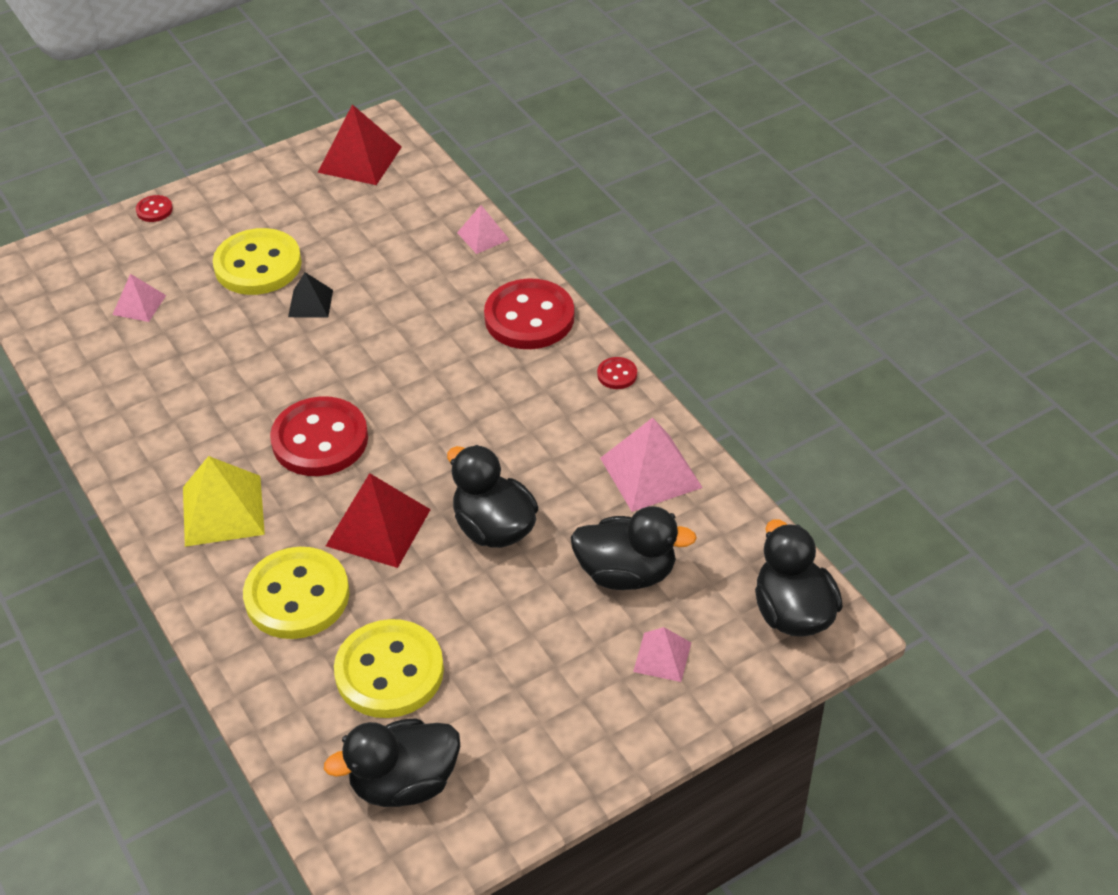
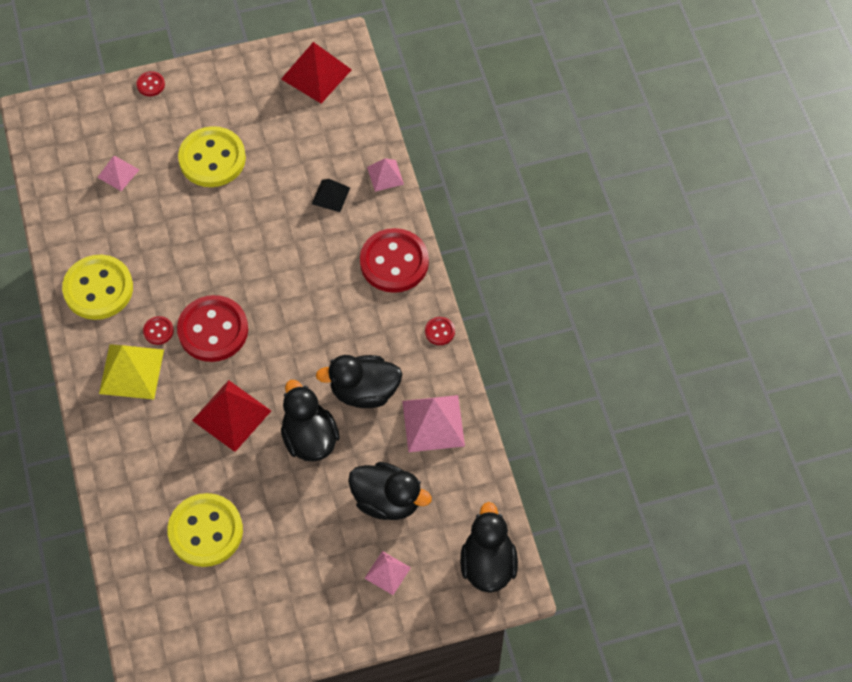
camera: 15 degrees right, 15 degrees up
(246, 457) = (158, 331): none -> red button
(297, 596) = (162, 455): yellow button -> yellow button (98, 289)
(310, 303) = (240, 205): black pyramid -> black pyramid (331, 196)
(404, 783) = (190, 616): black duck -> black duck (364, 391)

